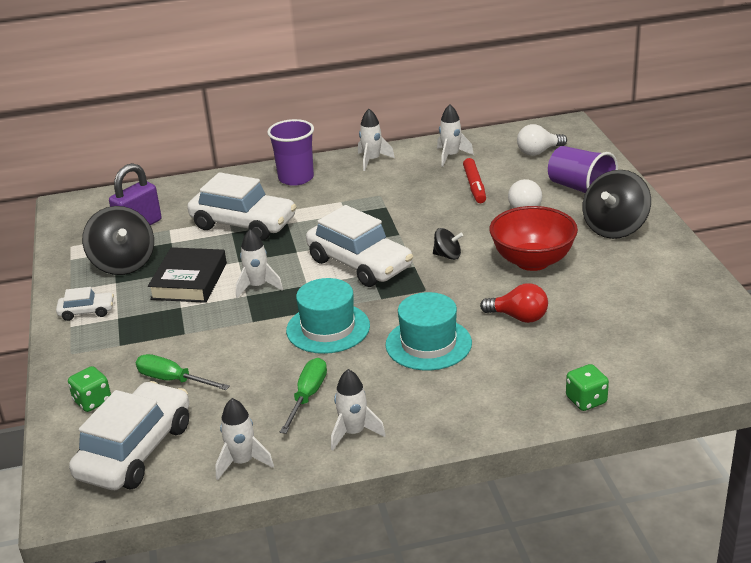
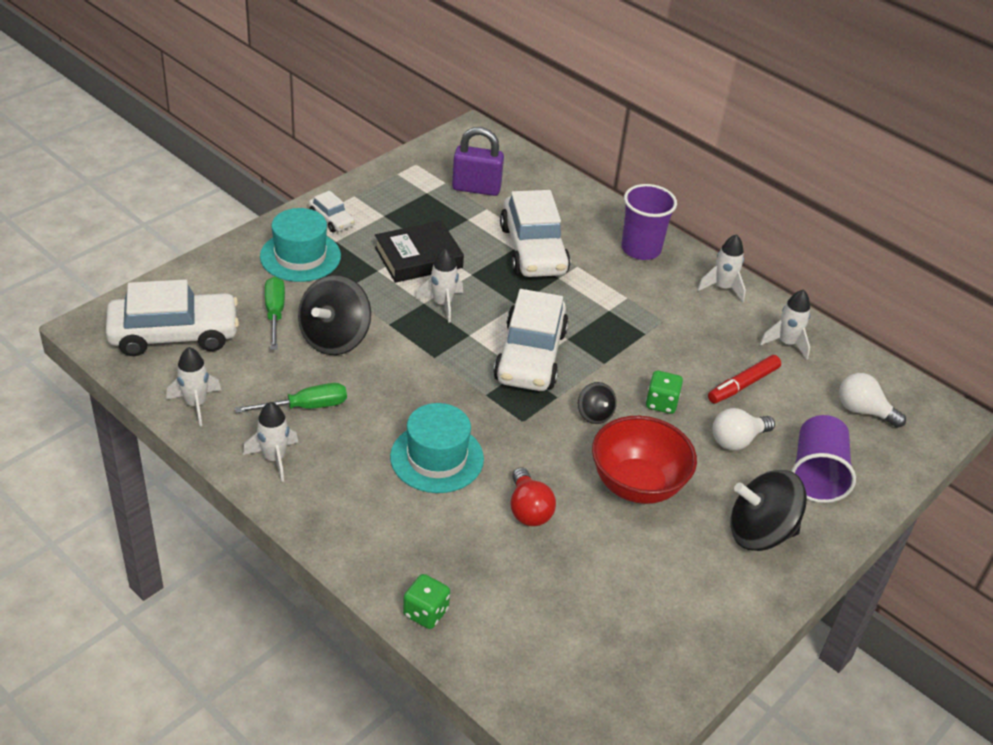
camera: 50 degrees right, 10 degrees up
(92, 401) = (219, 281): green dice -> green dice (661, 403)
(123, 263) = (414, 206): black spinning top -> black spinning top (335, 338)
(328, 328) = (412, 378): turquoise hat -> turquoise hat (300, 256)

